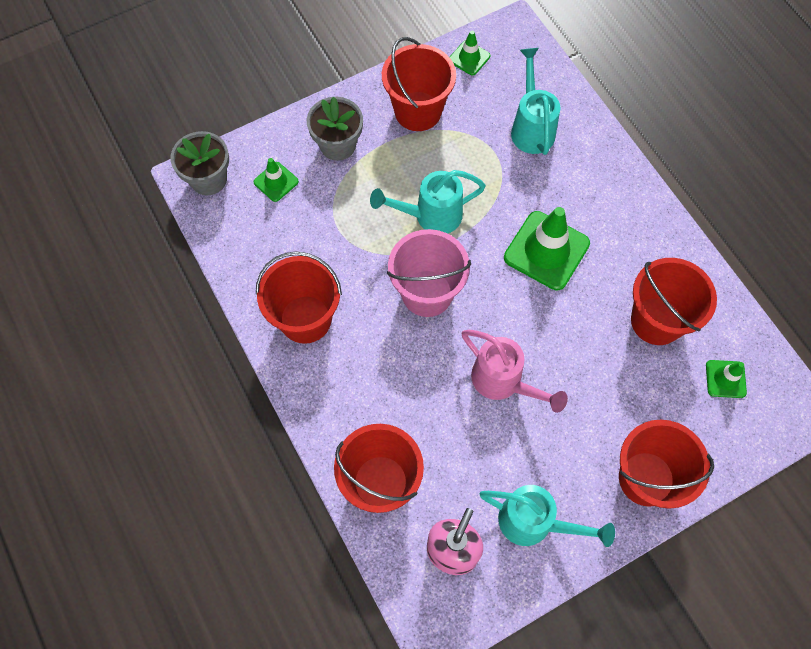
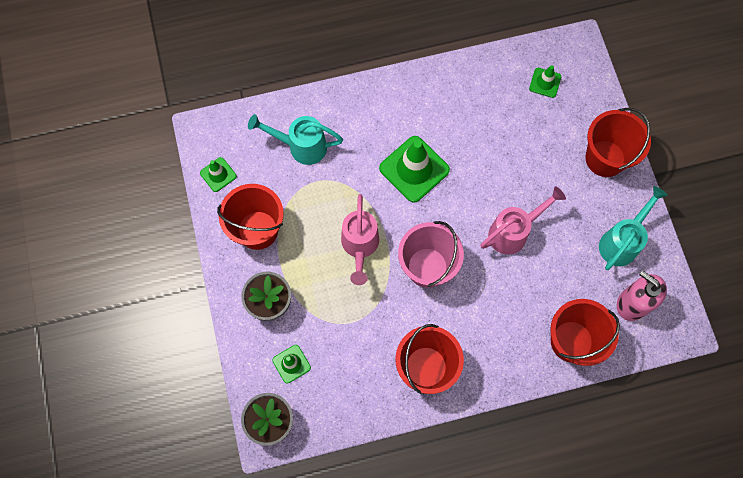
camera: 75 degrees left, 5 degrees up
(431, 216) = (360, 246): turquoise watering can -> pink watering can
(656, 321) = (490, 112): red bucket -> none

